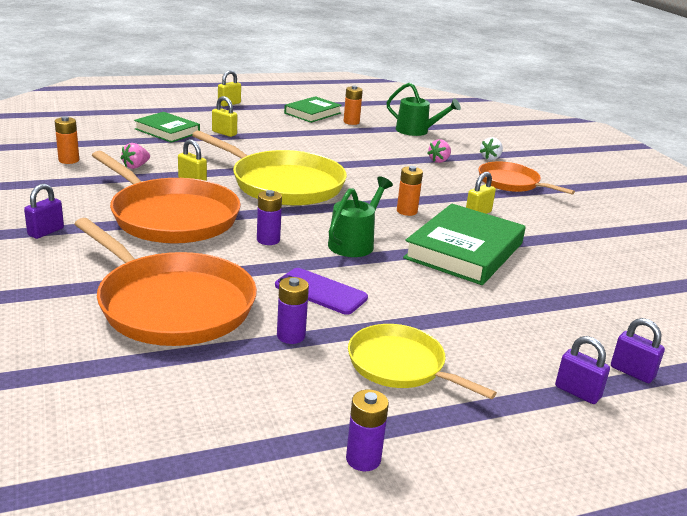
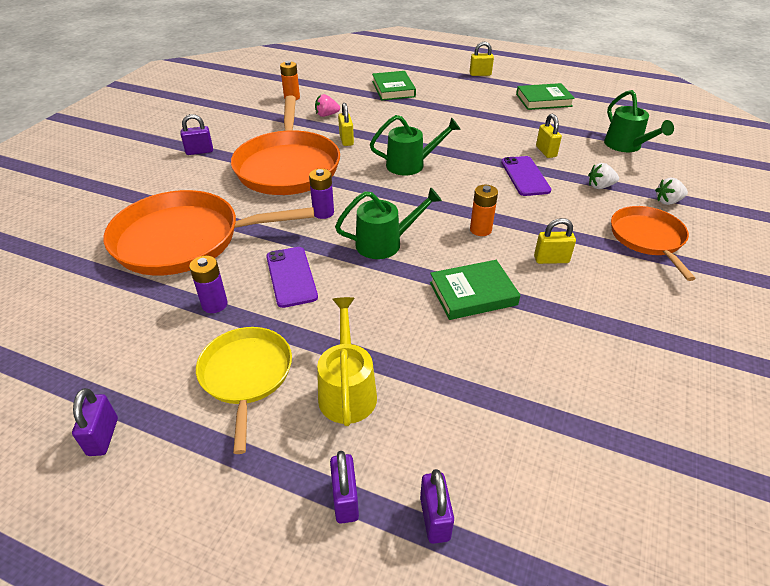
camera: 45 degrees right, 15 degrees up
(171, 304) = (185, 240): orange pan -> orange pan turned 90 degrees clockwise
(224, 133) = (435, 102): yellow padlock -> yellow padlock (546, 151)
(283, 184) = (411, 164): yellow pan -> green watering can
(351, 122) = (569, 119): orange battery -> none
(363, 459) = (103, 436): purple battery -> purple padlock
(381, 168) = (525, 176): none -> purple phone
(439, 161) = (600, 186): pink strawberry -> white strawberry
(464, 251) = (473, 294): green book -> green book, size x0.62
(481, 338) = (347, 390): none -> yellow watering can

